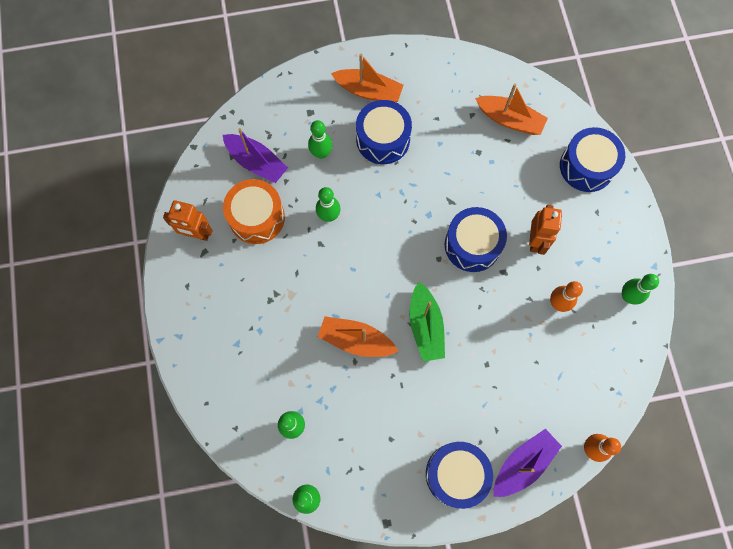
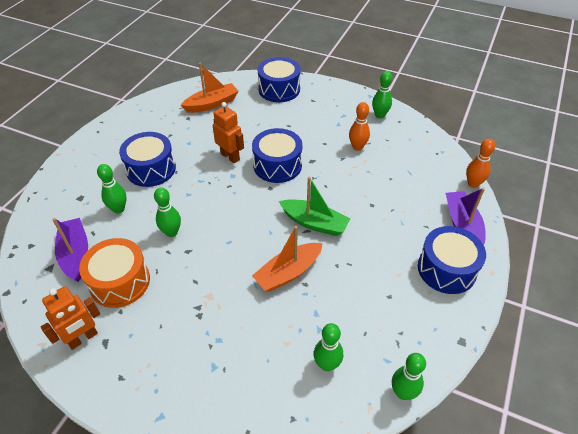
camera: 55 degrees left, 25 degrees down
(256, 162) = (75, 254): purple boat -> purple boat turned 90 degrees counterclockwise
(368, 91) = (107, 157): orange boat -> none
(535, 241) = (305, 135): orange robot -> orange robot (230, 156)

